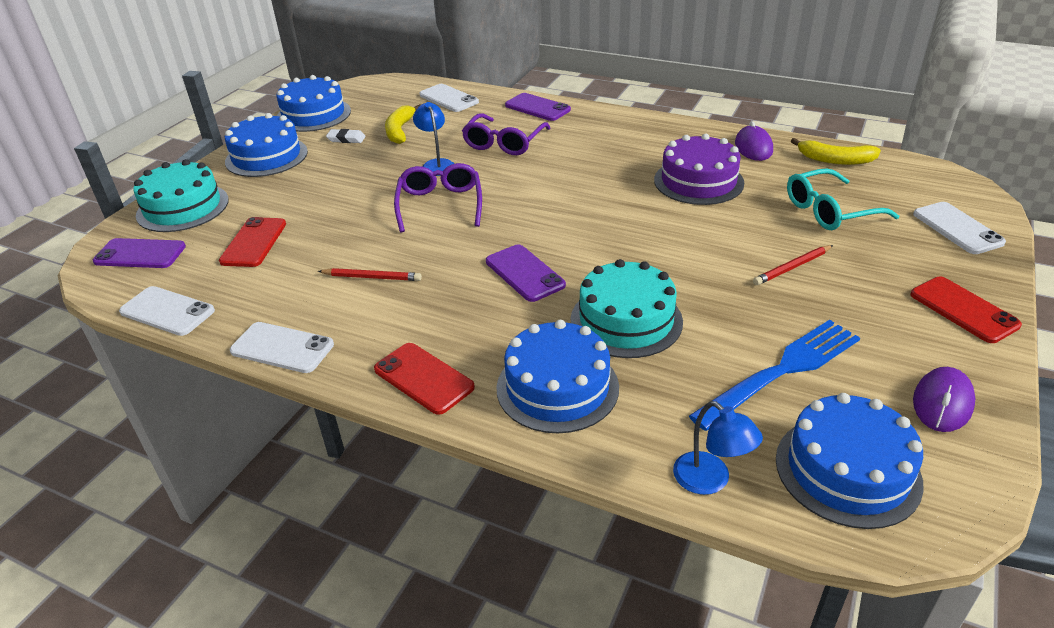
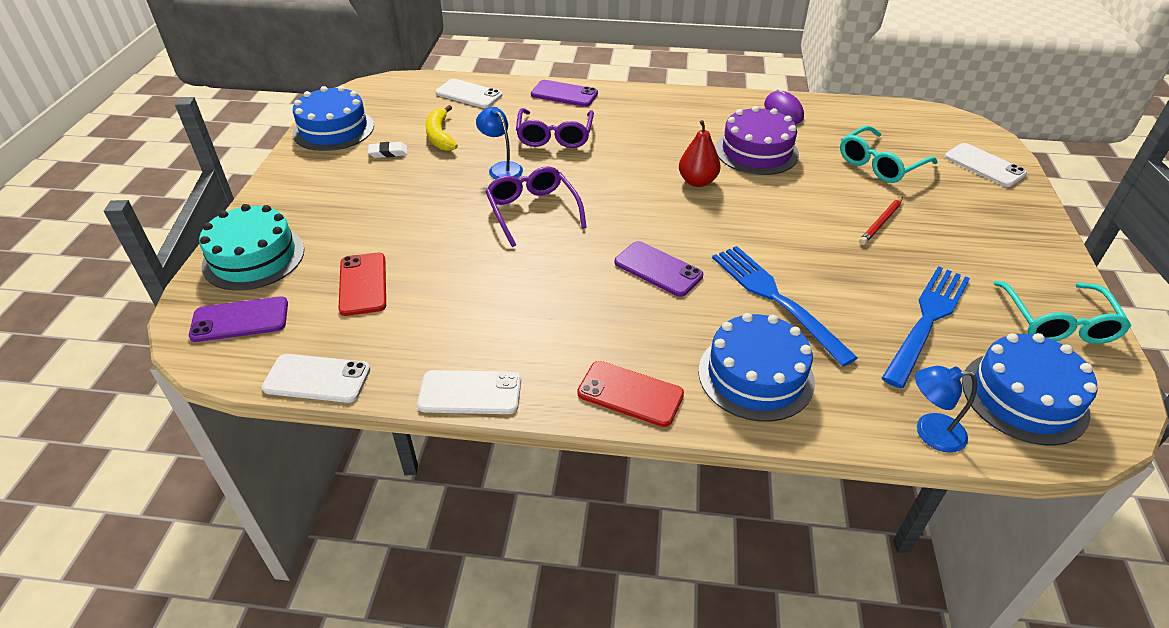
camera: 20 degrees left, 5 degrees up
(266, 156) = (312, 184): blue cake -> none
(372, 277) = (513, 300): red pencil -> none
(617, 201) = (697, 181): none -> red pear
(626, 320) = (775, 299): turquoise cake -> blue fork
(710, 481) = (930, 432): blue lamp -> blue lamp turned 150 degrees clockwise
(835, 160) = (857, 115): yellow banana -> none
(942, 402) = (1057, 322): purple mouse -> turquoise glasses
(963, 310) = (1028, 238): red phone -> none

